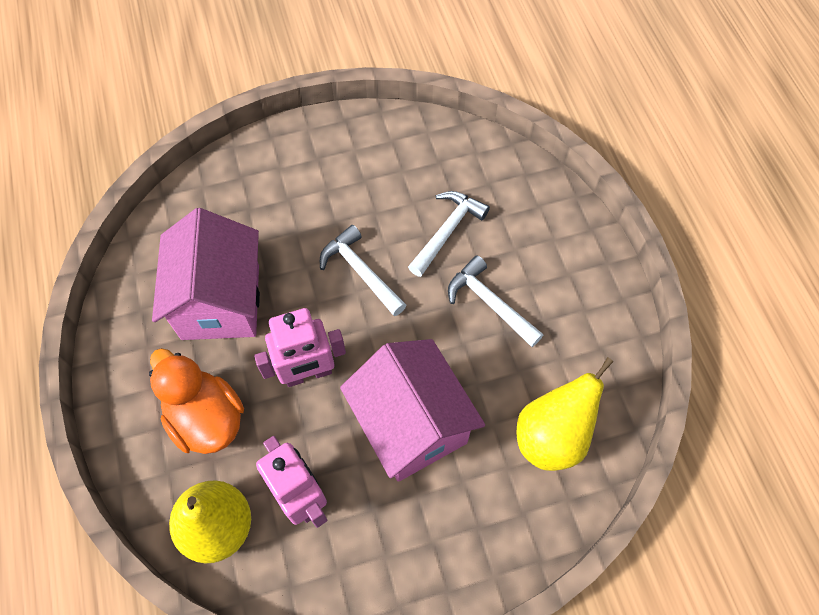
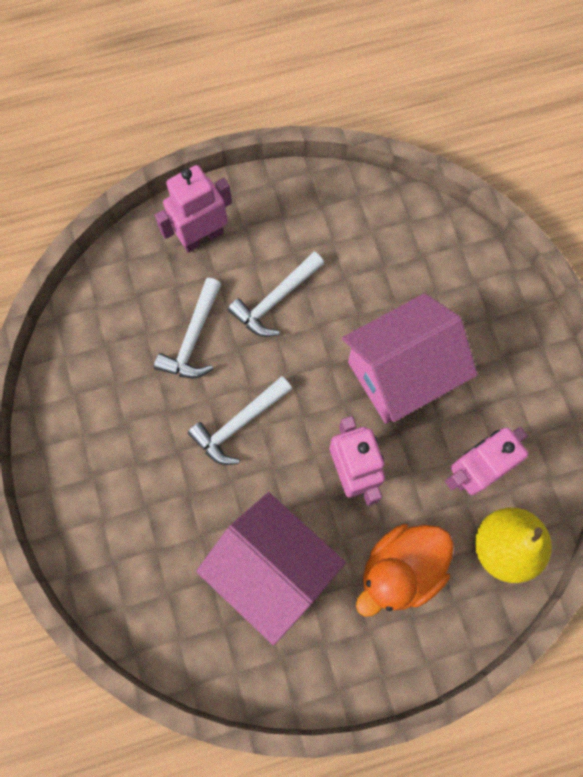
camera: 90 degrees left, 10 degrees up
(220, 302) = (272, 569): pink house -> pink house turned 45 degrees clockwise
(447, 231) = (193, 338): white hammer -> white hammer turned 105 degrees counterclockwise
(552, 436) = (406, 253): yellow pear -> none
(554, 236) = (202, 237): none -> pink robot

